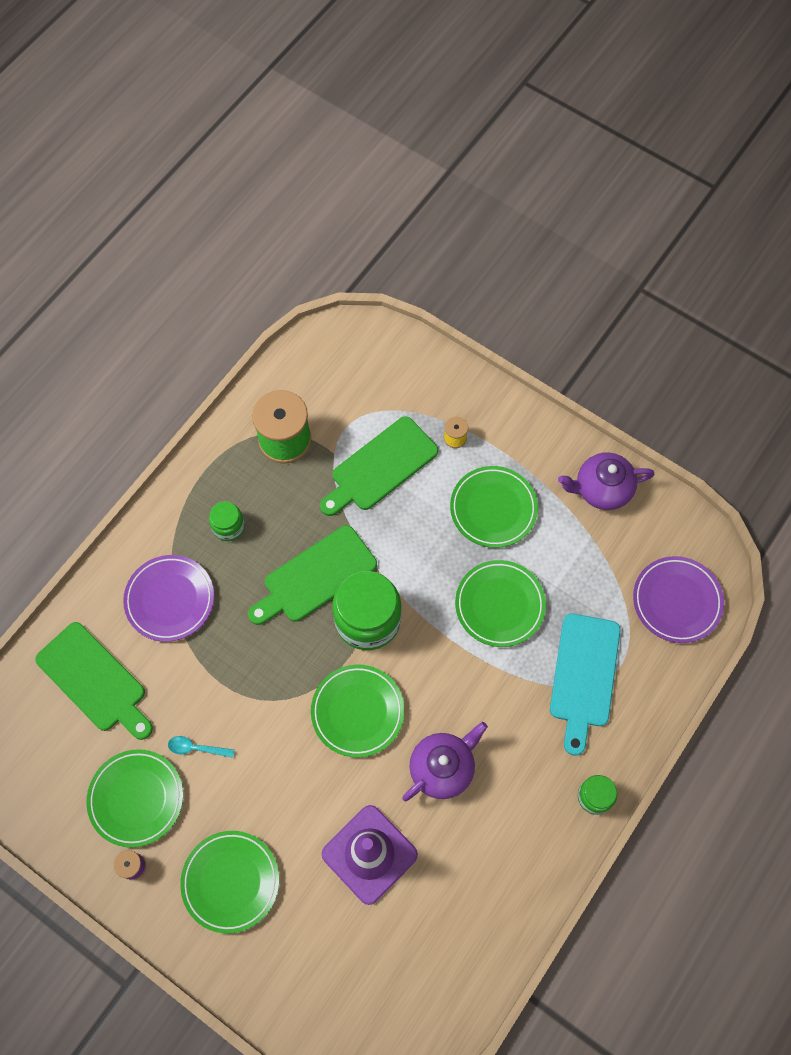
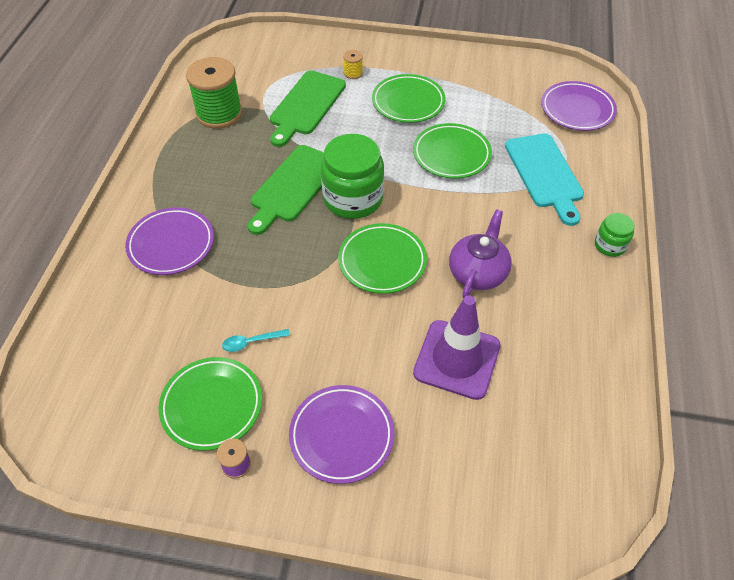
camera: 25 degrees left, 15 degrees down
(95, 680) = (126, 328): green cutting board -> none
(228, 527) = (200, 179): green jar -> none
(231, 881) = (342, 436): green plate -> purple plate
(601, 489) = (479, 68): purple teapot -> none

